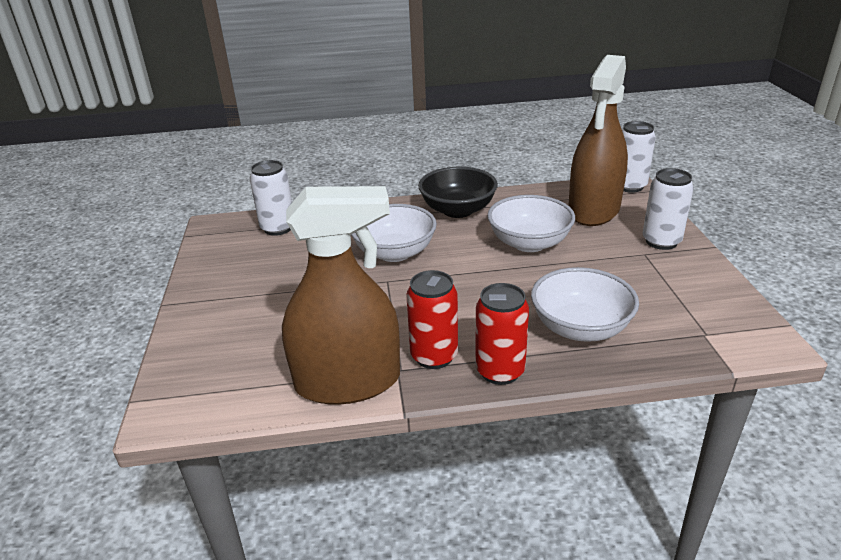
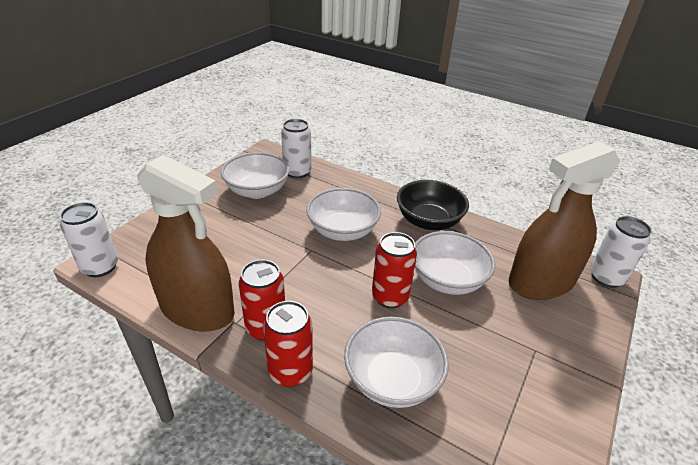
camera: 35 degrees right, 5 degrees up
(258, 262) = (257, 191): none -> white bowl
(503, 278) = (390, 297): none -> red can
(661, 241) = (567, 348): white can -> white can (100, 267)

